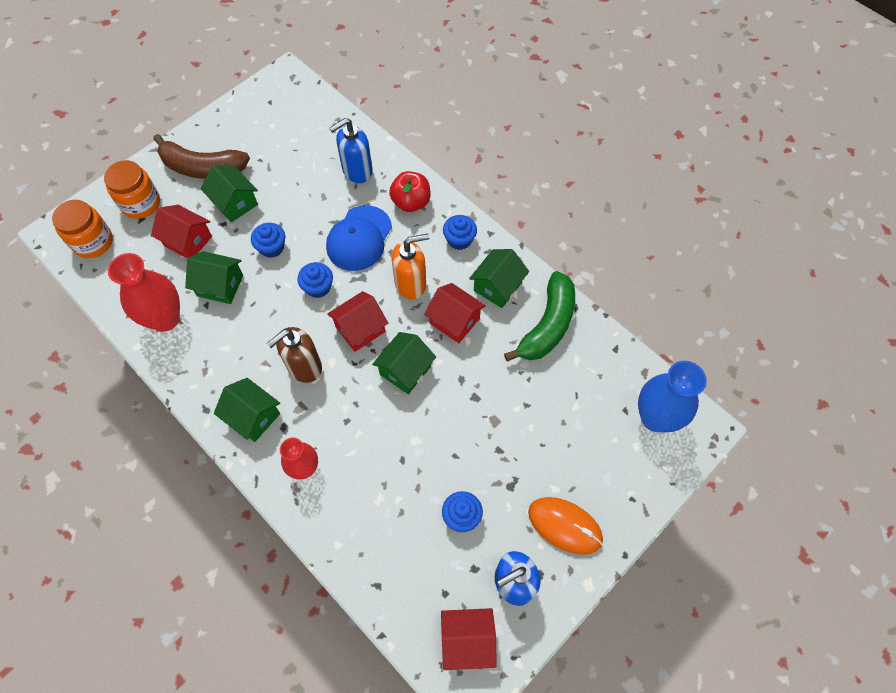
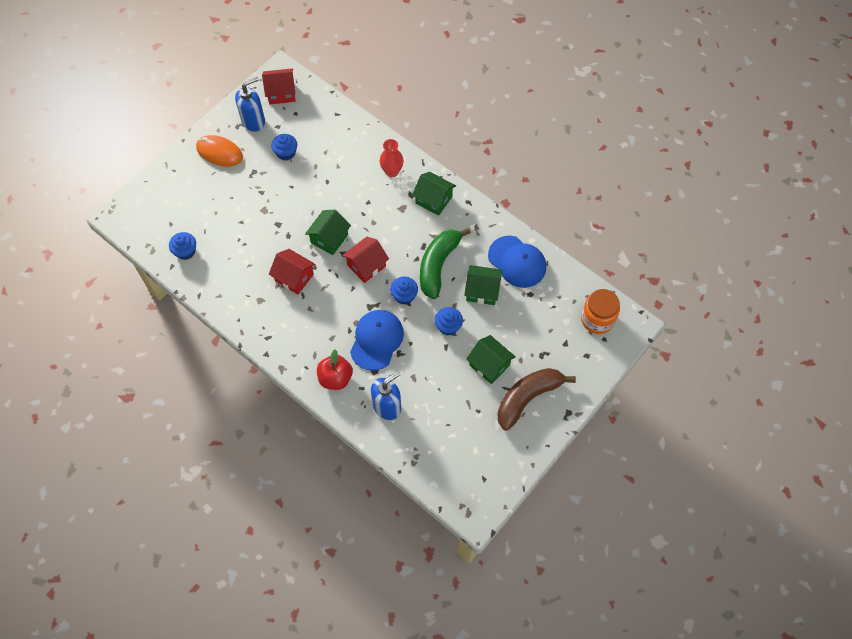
camera: 175 degrees right, 0 degrees up
(141, 203) = (570, 358): orange jar -> none
(165, 319) = (517, 262): red vase -> blue cap
(188, 241) = (519, 326): red house -> none
(203, 167) = (527, 398): brown banana -> brown banana turned 45 degrees counterclockwise
(304, 367) = (404, 235): brown soap dispenser -> none
(411, 284) = (330, 304): orange soap dispenser -> none
(459, 240) = (292, 346): blue cupcake -> blue cupcake (185, 251)
(497, 286) = (260, 307): green house -> none
(547, 325) = (222, 279): green banana -> green banana (438, 265)
(655, 417) = (149, 220): blue vase -> none

